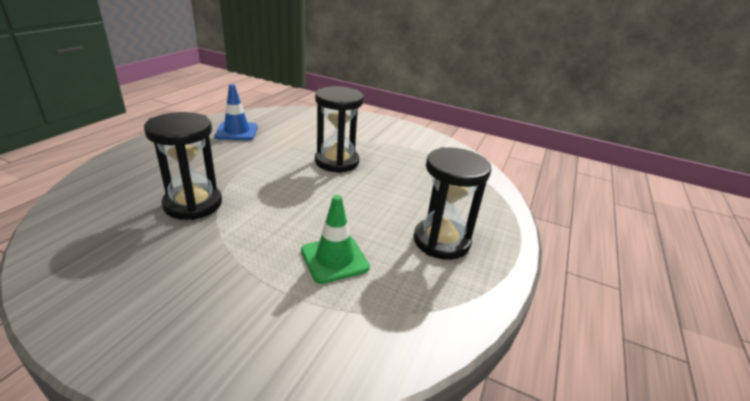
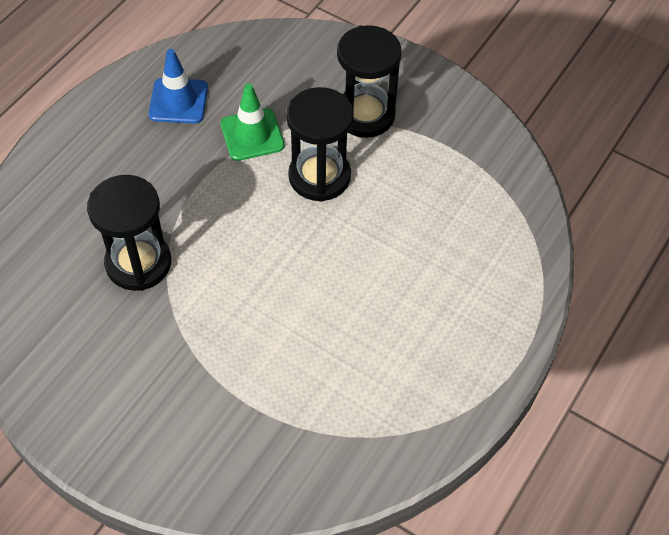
camera: 10 degrees right, 25 degrees up
(334, 259) = (299, 360): green traffic cone -> green traffic cone (252, 135)
(441, 241) = (429, 338): black hourglass -> black hourglass (365, 115)

